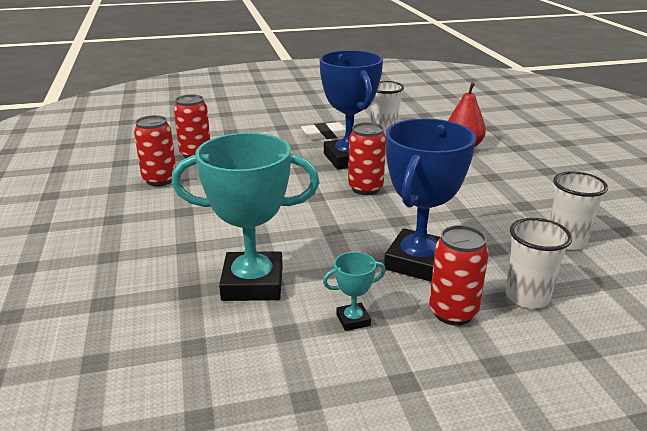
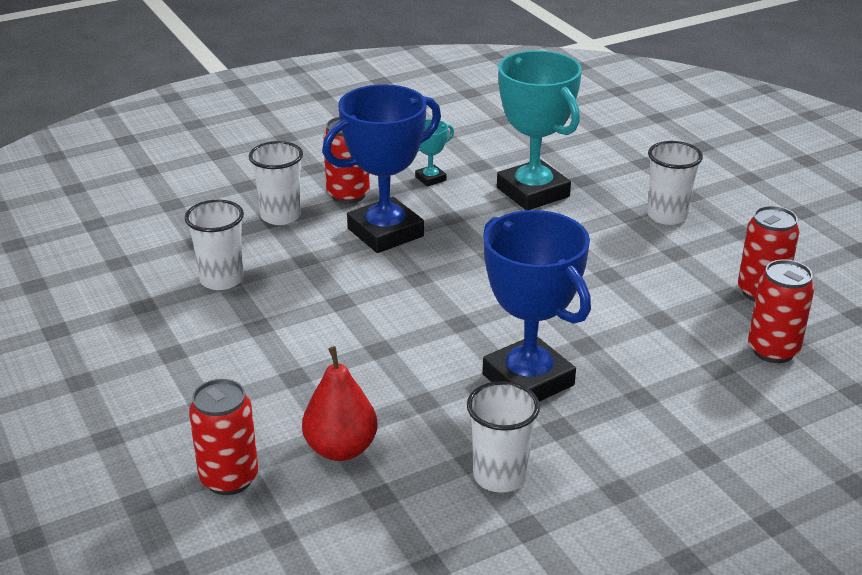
camera: 165 degrees right, 5 degrees up
(153, 240) = (667, 216): none -> white cup
(252, 283) = (533, 192): turquoise trophy -> turquoise trophy turned 75 degrees clockwise
(325, 135) = (602, 441): white eraser -> none
(365, 188) = (476, 321): red can -> red can (229, 478)
(418, 262) = (385, 232): blue trophy -> blue trophy turned 45 degrees clockwise

